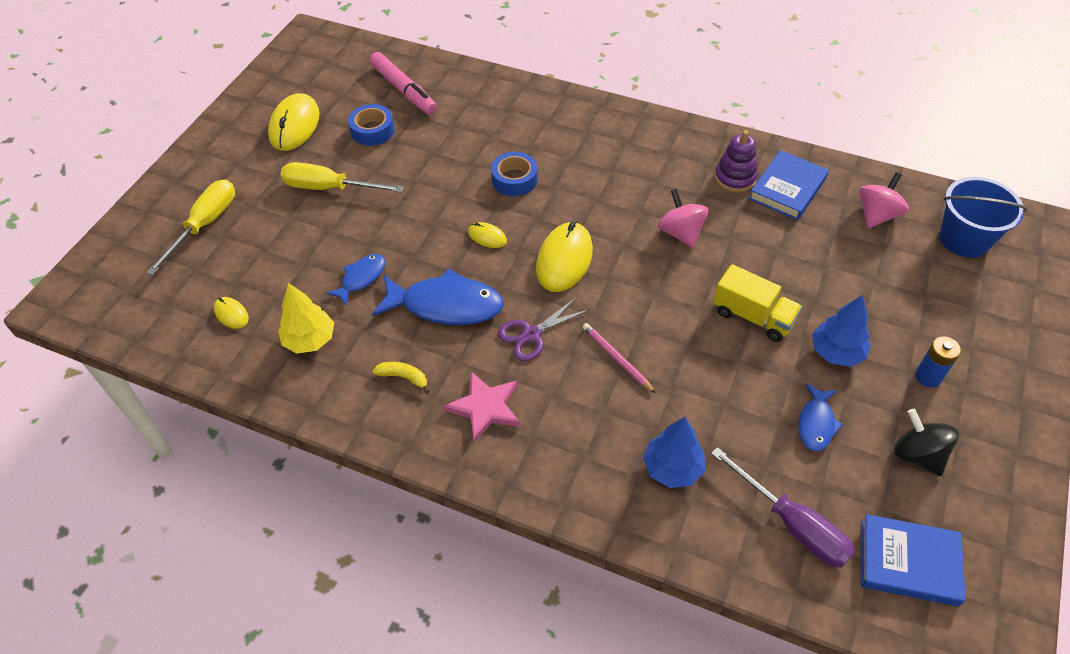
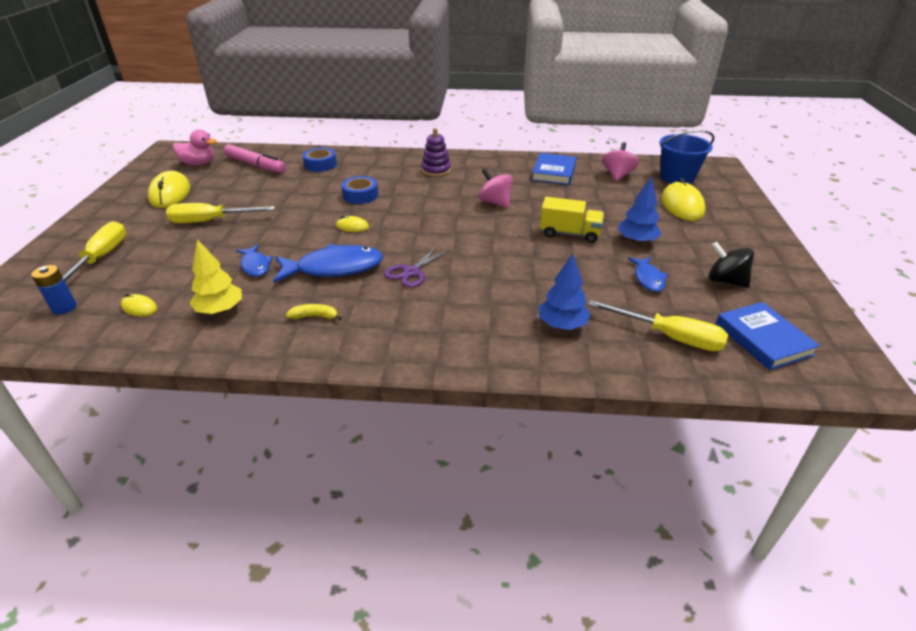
camera: 20 degrees left, 15 degrees down
(337, 74) = (199, 164): none -> pink duck
(361, 278) = (255, 265): blue fish -> blue fish turned 135 degrees clockwise
(372, 130) = (237, 187): blue tape -> blue tape (320, 165)
(485, 407) = (393, 320): pink star -> none
(564, 259) = (417, 228): yellow mouse -> yellow mouse (682, 205)
(616, 358) = (485, 272): pink pencil -> none
(735, 178) = (516, 172): purple stacking toy -> purple stacking toy (436, 170)
(792, 524) = (669, 337): purple screwdriver -> yellow screwdriver
(908, 562) = (763, 339): blue book -> blue book turned 75 degrees clockwise
(928, 377) = (702, 241): blue battery -> blue battery (64, 308)

